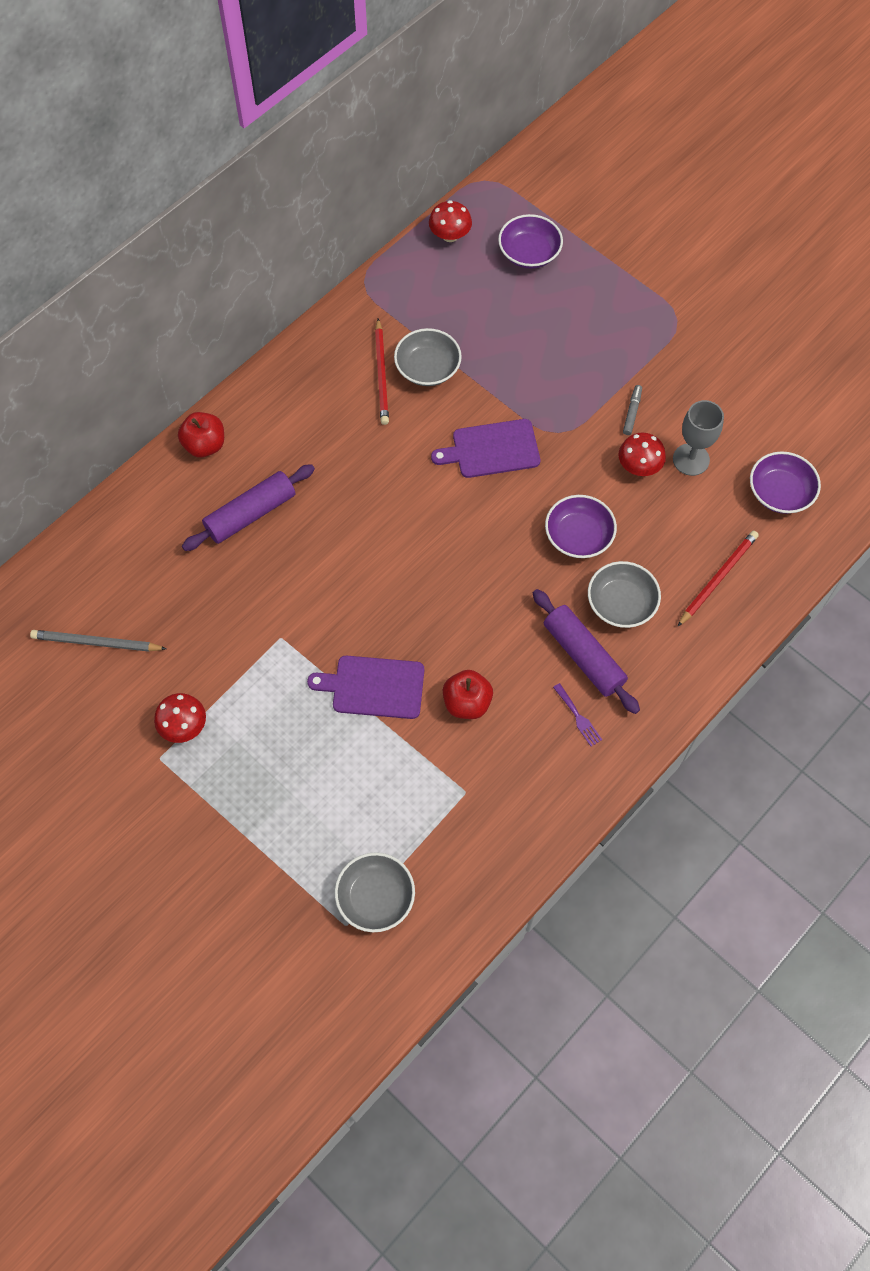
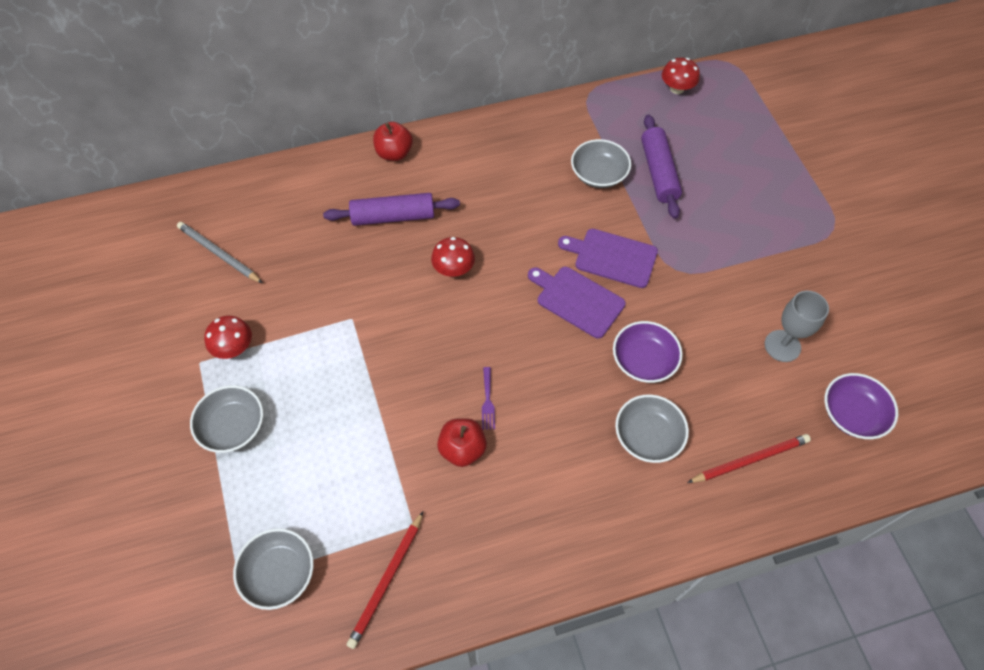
camera: 30 degrees right, 5 degrees down
(238, 798) = (233, 426): none -> grey bowl
(373, 687) = (396, 395): purple cutting board -> purple cutting board (577, 300)
(382, 374) = (559, 163): red pencil -> red pencil (387, 581)
(529, 253) = (734, 126): purple bowl -> none
(578, 717) = (550, 514): purple fork -> purple fork (487, 401)
(583, 656) = (587, 463): purple rolling pin -> purple rolling pin (658, 172)
(632, 412) = (750, 283): grey marker -> none
(639, 466) = (731, 329): red mushroom -> red mushroom (453, 269)

